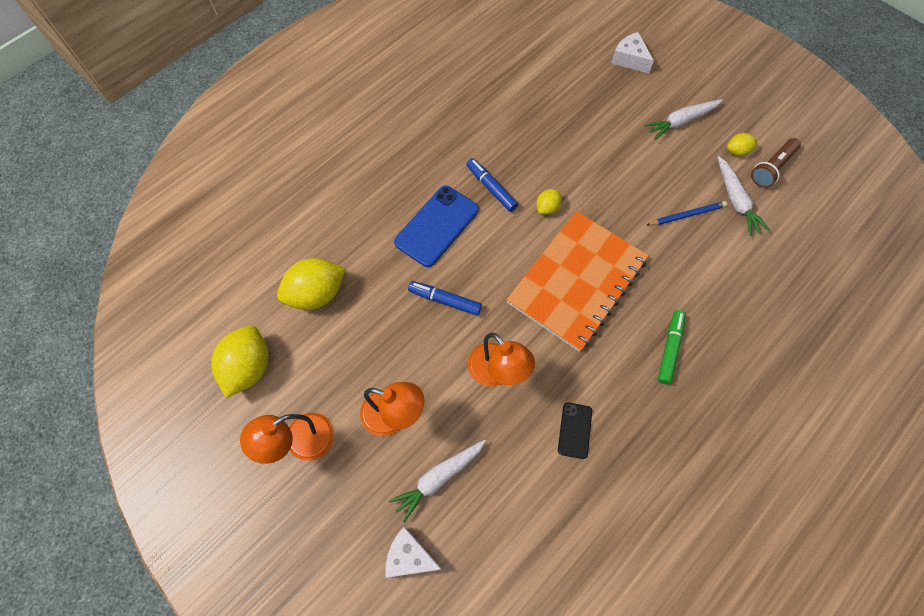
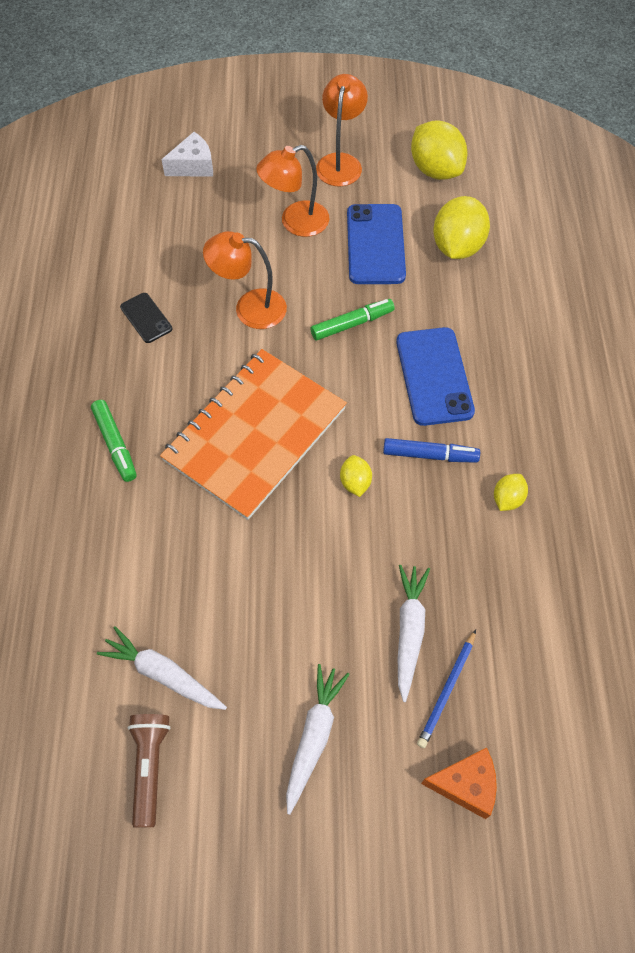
camera: 135 degrees right, 5 degrees down
(363, 345) = (375, 244): none -> blue phone
(438, 478) = (220, 215): white carrot -> white carrot (409, 631)
(445, 300) = (352, 324): blue marker -> green marker
(577, 281) = (255, 434): orange notebook -> orange notebook turned 45 degrees clockwise
(629, 59) = (465, 785): white cheese -> orange cheese
(687, 215) = (205, 603): blue pencil -> blue pencil (447, 690)
(737, 151) = (211, 754): yellow lemon -> yellow lemon (507, 499)

